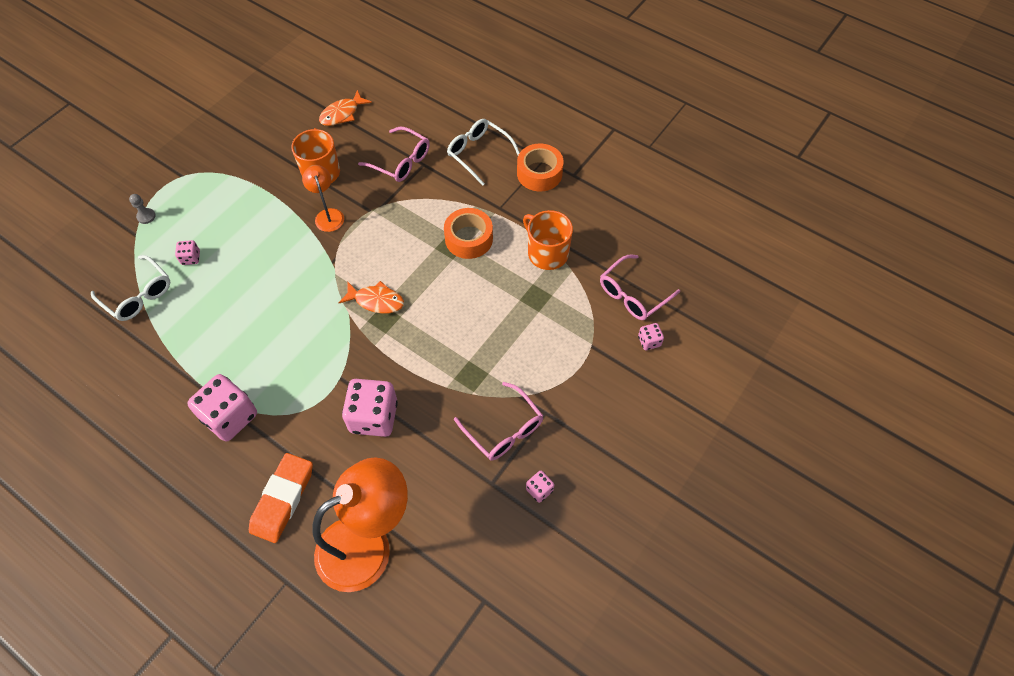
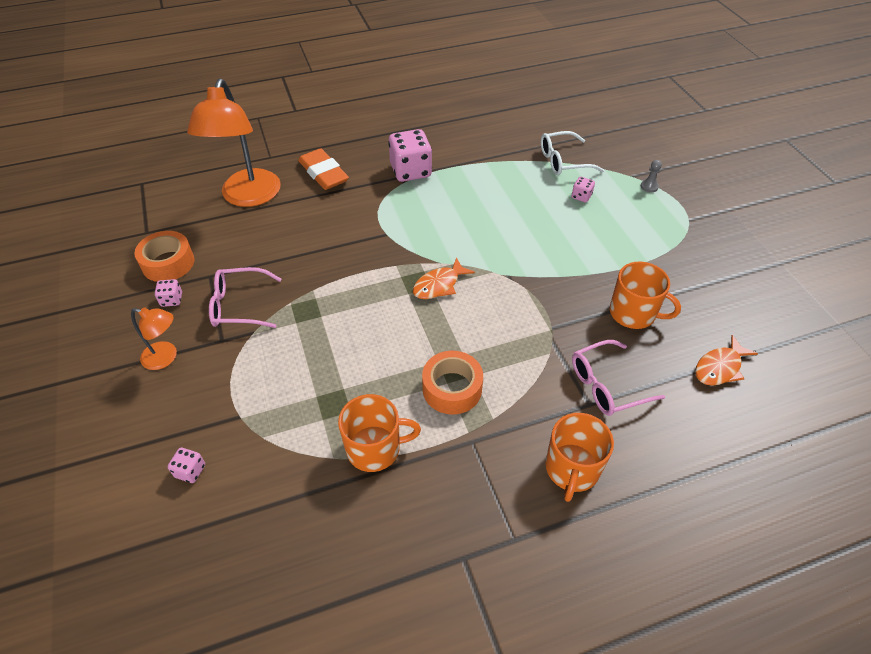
camera: 125 degrees right, 10 degrees down
(328, 215) = (568, 295): orange lamp -> orange lamp (166, 357)
(342, 114) = (719, 367): orange fish -> orange fish turned 120 degrees counterclockwise
(373, 417) = (333, 237): pink dice -> none
(478, 153) = (572, 469): white glasses -> orange mug
(539, 173) = (494, 517): orange tape -> orange tape (168, 263)
(633, 294) = (251, 497): pink glasses -> none

